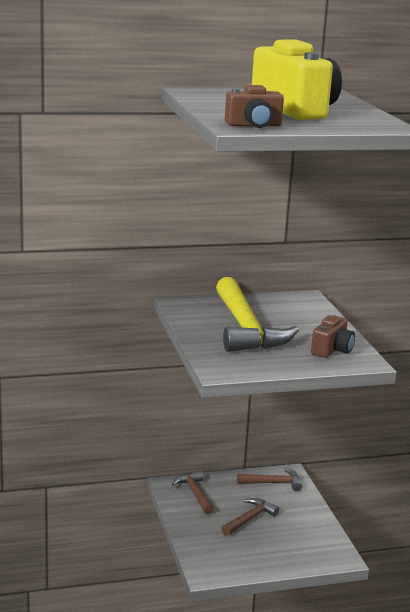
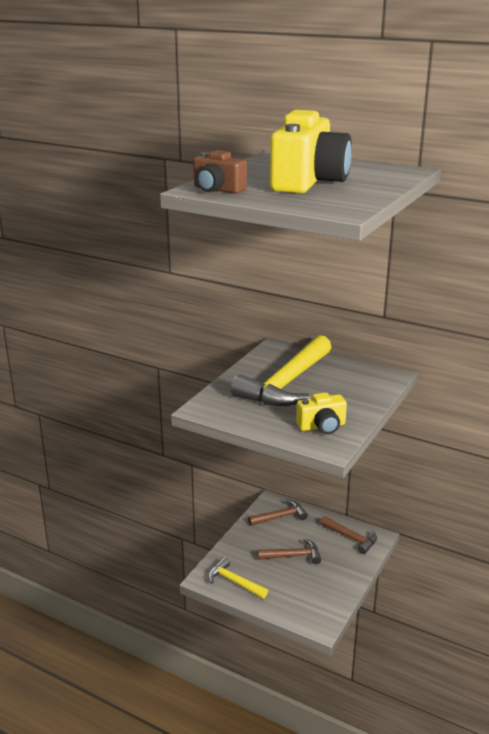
camera: 45 degrees right, 5 degrees up
(195, 493) = (280, 517): brown hammer -> brown hammer turned 45 degrees clockwise
(233, 563) = (234, 582): none -> yellow hammer
(332, 350) = (322, 426): brown camera -> yellow camera

